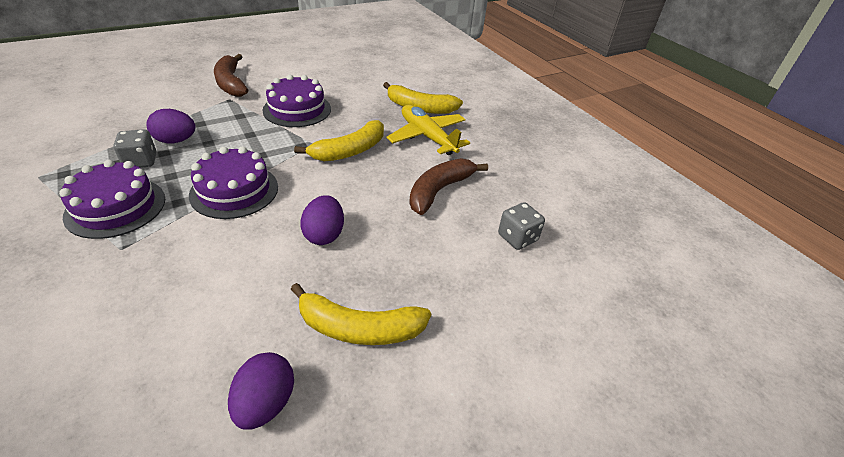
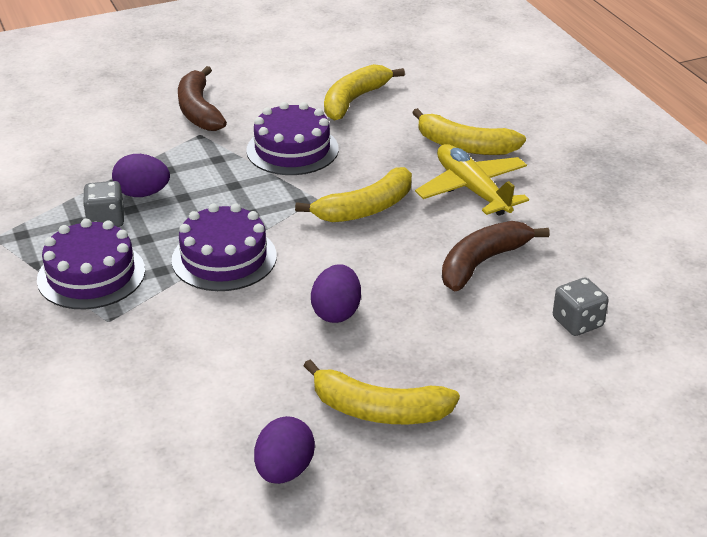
camera: 10 degrees right, 5 degrees down
(343, 78) = (354, 100): none -> yellow banana

